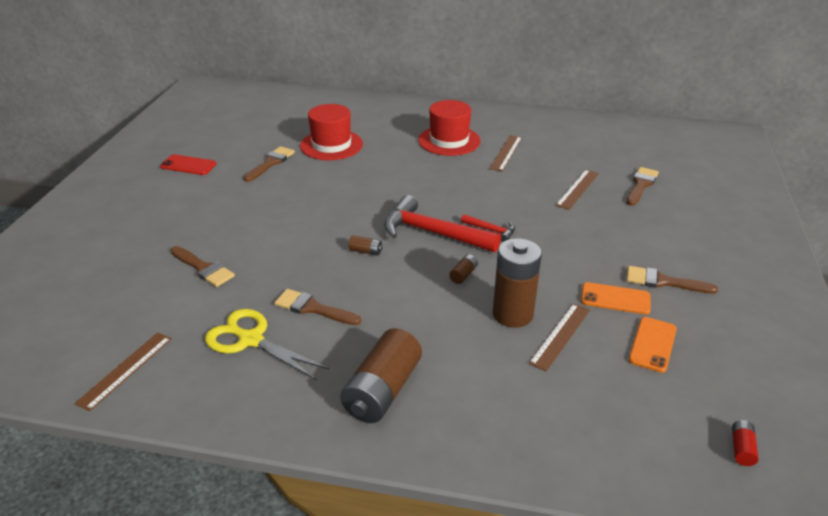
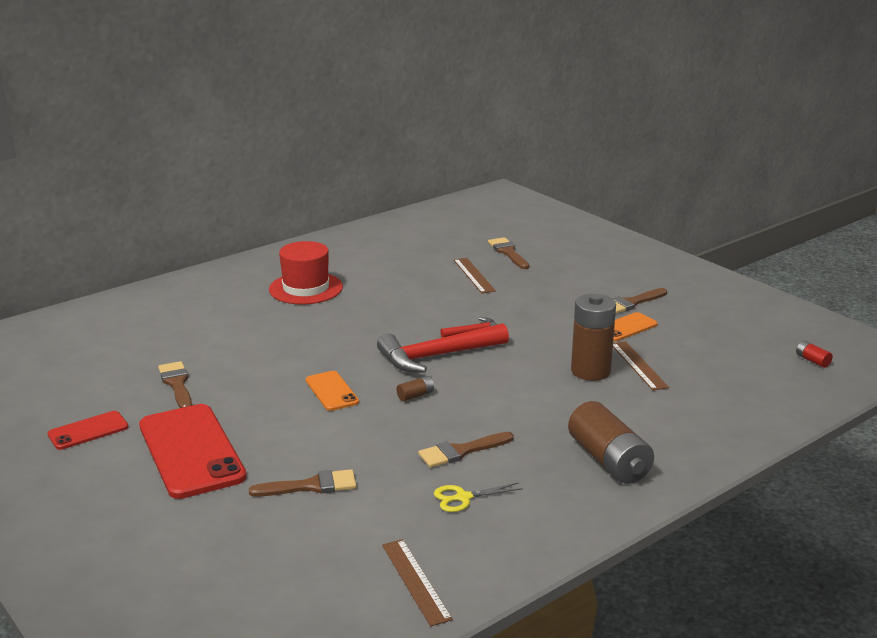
camera: 50 degrees left, 10 degrees down
(200, 206) = (191, 451): none -> red phone
(251, 340) = (463, 498): yellow scissors -> yellow scissors, size x0.59
(331, 145) = (204, 341): red hat -> none
(463, 275) = (514, 368): brown battery -> none
(506, 153) = (371, 275): brown ruler -> none
(652, 344) = (689, 339): orange phone -> orange phone (331, 391)

